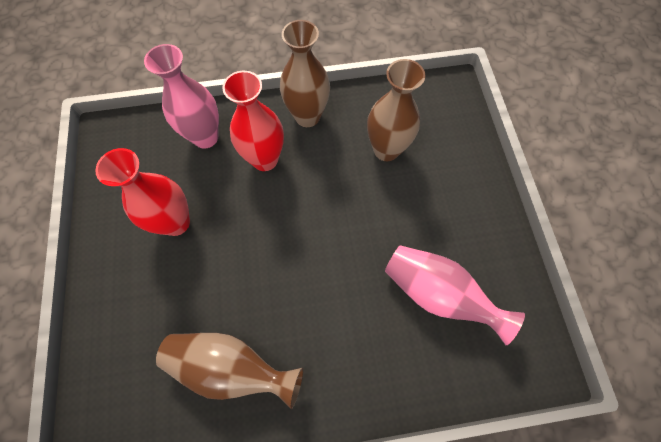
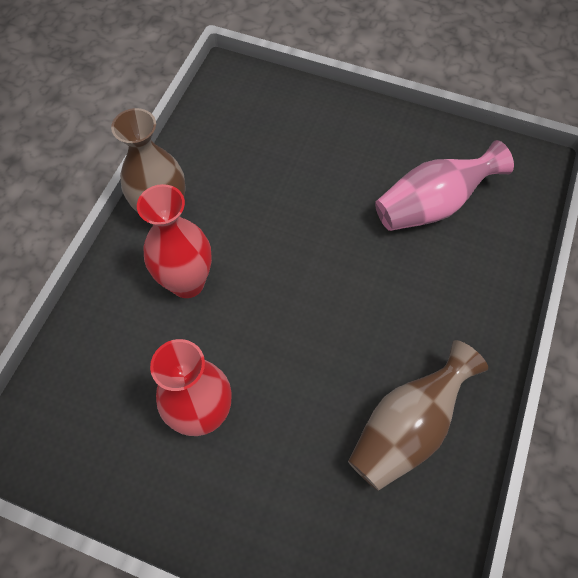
camera: 60 degrees left, 5 degrees down
(205, 137) = (111, 332): pink vase -> none
(386, 150) = (257, 166): brown vase -> none

